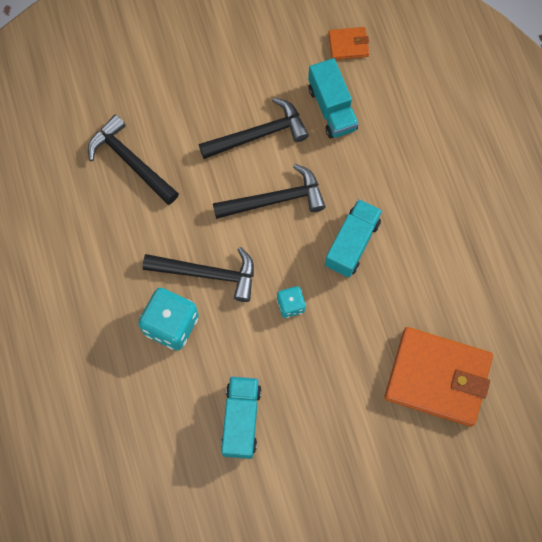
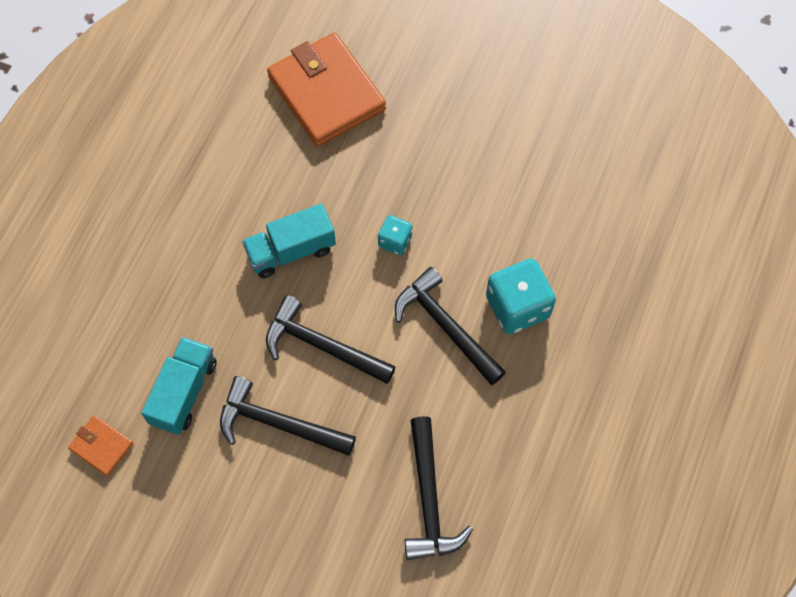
camera: 140 degrees left, 5 degrees down
(241, 420) = (520, 182): turquoise truck -> none

